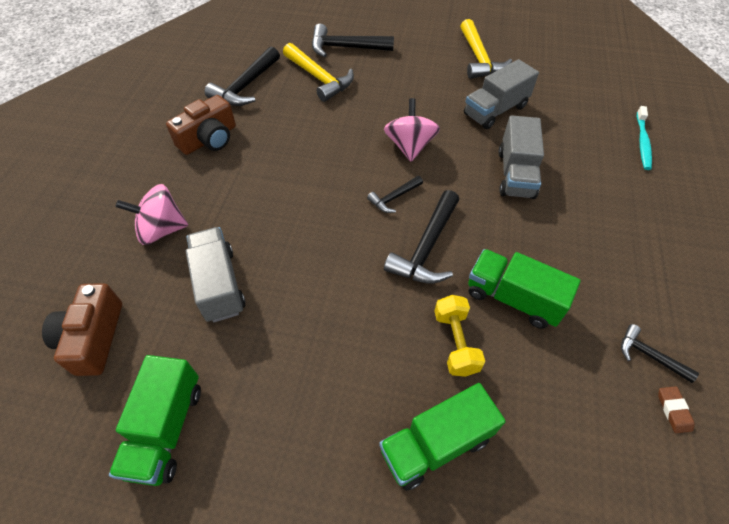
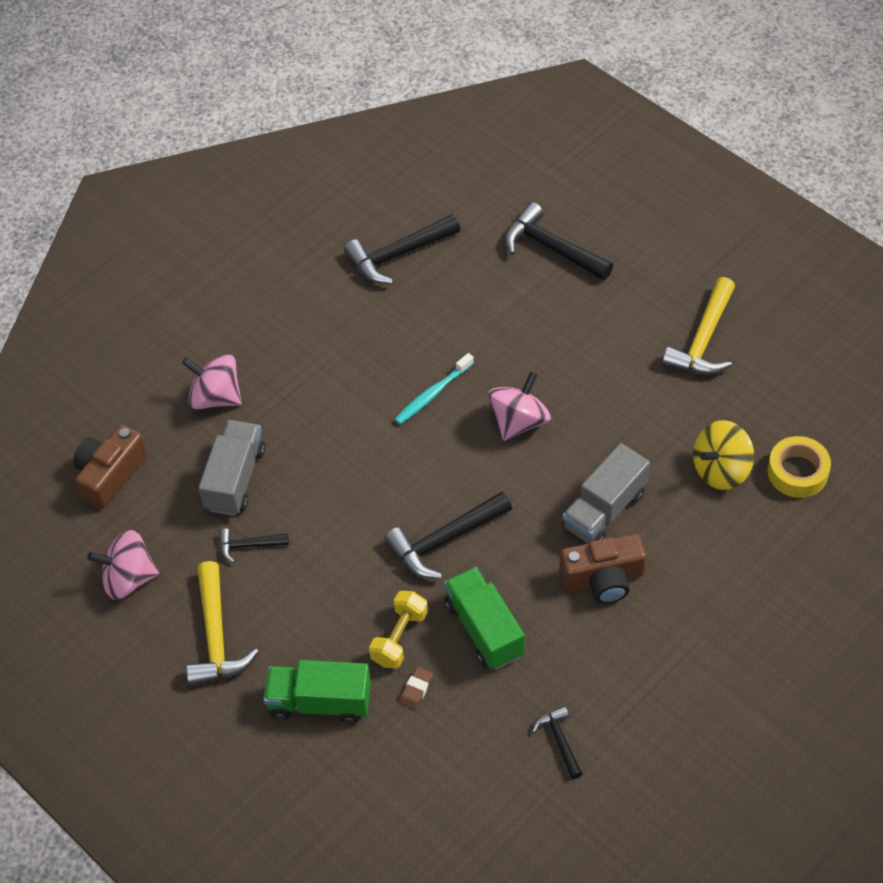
camera: 35 degrees right, 0 degrees up
(166, 429) = (128, 579): green truck -> pink spinning top
(209, 139) = (317, 310): brown camera -> brown camera (603, 578)
(319, 78) = (487, 281): yellow hammer -> yellow hammer (216, 637)
(394, 198) = (454, 473): black hammer -> black hammer (248, 546)
(495, 110) = (655, 422): grey truck -> none
(559, 119) = (721, 470): none -> yellow spinning top
(602, 101) = (797, 472): none -> yellow tape
(642, 142) = (788, 546): turquoise toothbrush -> turquoise toothbrush (432, 394)
(673, 410) = (535, 789): brown eraser -> brown eraser (416, 689)

